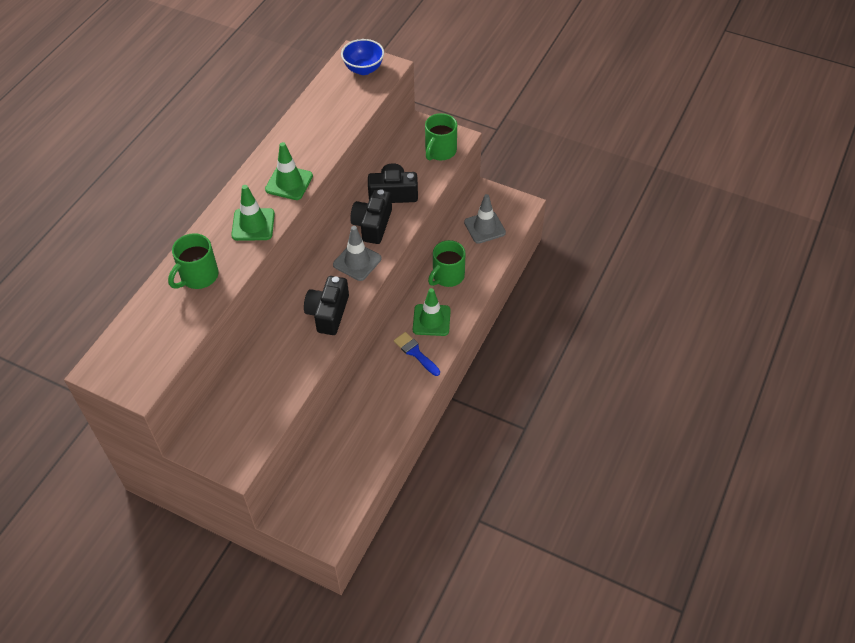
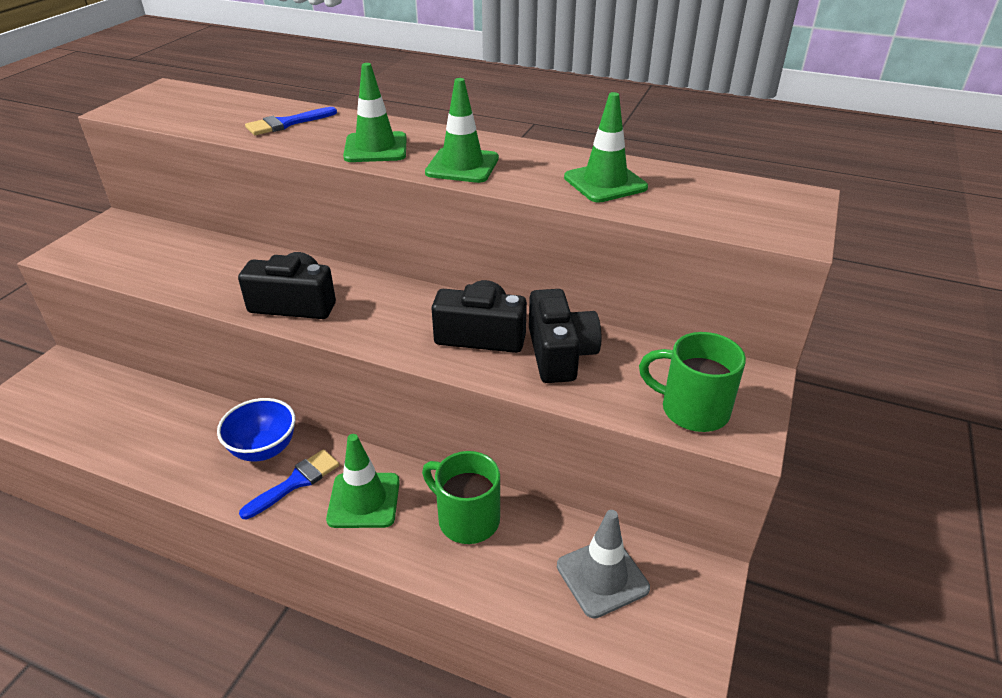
camera: 85 degrees right, 15 degrees down
(198, 276) = (287, 123): green mug -> blue brush
(323, 124) = (605, 183): none -> green traffic cone
(357, 262) = (397, 324): grey traffic cone -> none
(363, 69) = (768, 209): blue bowl -> blue bowl (264, 449)

